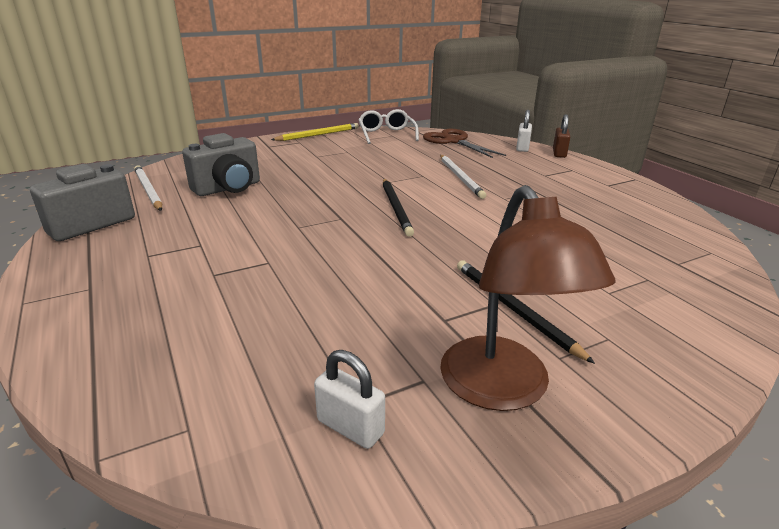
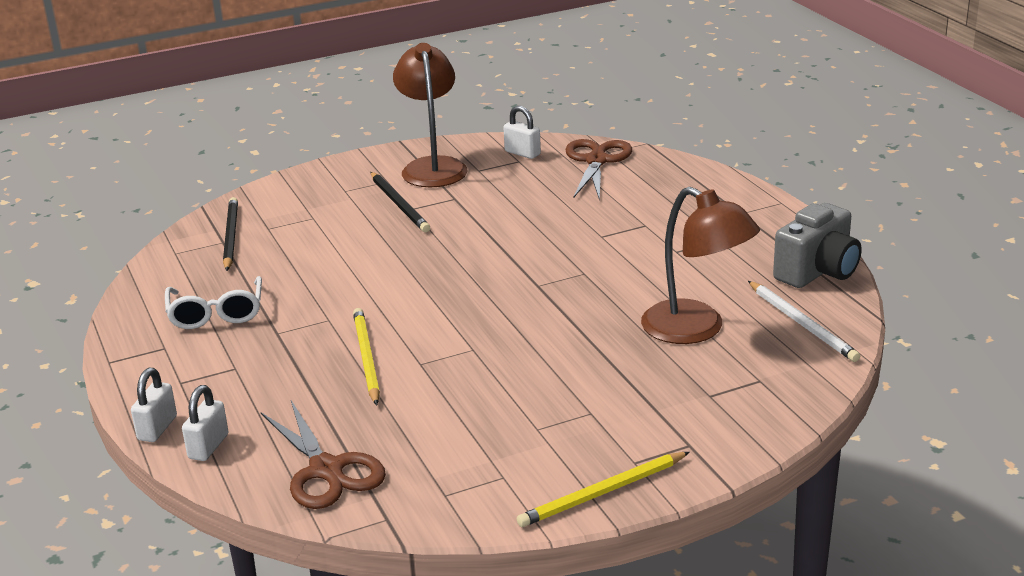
camera: 175 degrees left, 0 degrees up
(222, 398) = (596, 161): none -> brown scissors
(228, 188) = (696, 330): grey camera -> brown lamp
(386, 134) = (456, 497): white glasses -> white glasses (216, 313)
(396, 208) = (472, 300): black pencil -> black pencil (231, 236)
(460, 178) = (366, 358): white pencil -> yellow pencil
(559, 153) = (157, 428): brown padlock -> white padlock

